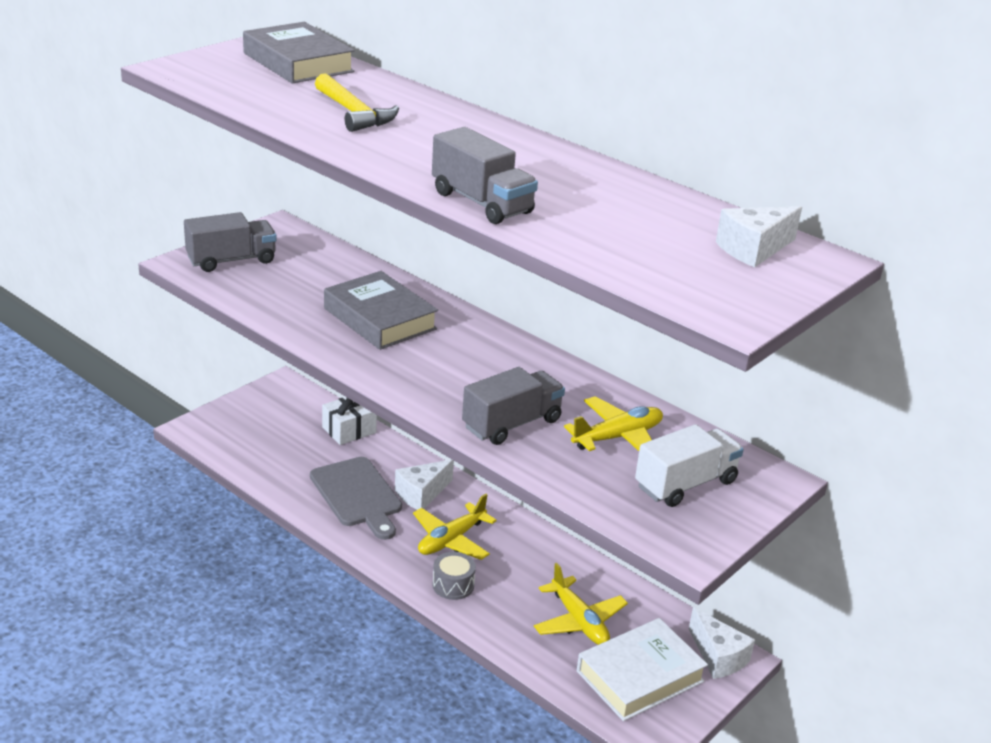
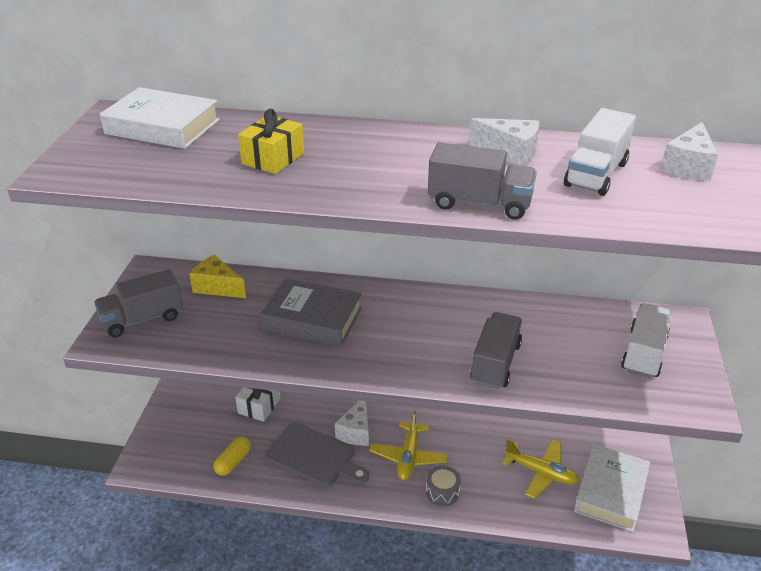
camera: 30 degrees left, 5 degrees up
(231, 260) = (142, 319): grey truck -> grey truck turned 150 degrees counterclockwise
(278, 464) = (233, 462): none -> yellow capsule
(298, 62) = (162, 127): grey book -> white book
(323, 261) = (217, 287): none -> yellow cheese
(354, 113) = (273, 158): yellow hammer -> yellow gift
(617, 437) = (567, 338): yellow plane -> none
(639, 222) = (596, 174): none -> white truck
(718, 657) = (636, 450): white cheese -> white cheese (510, 152)

